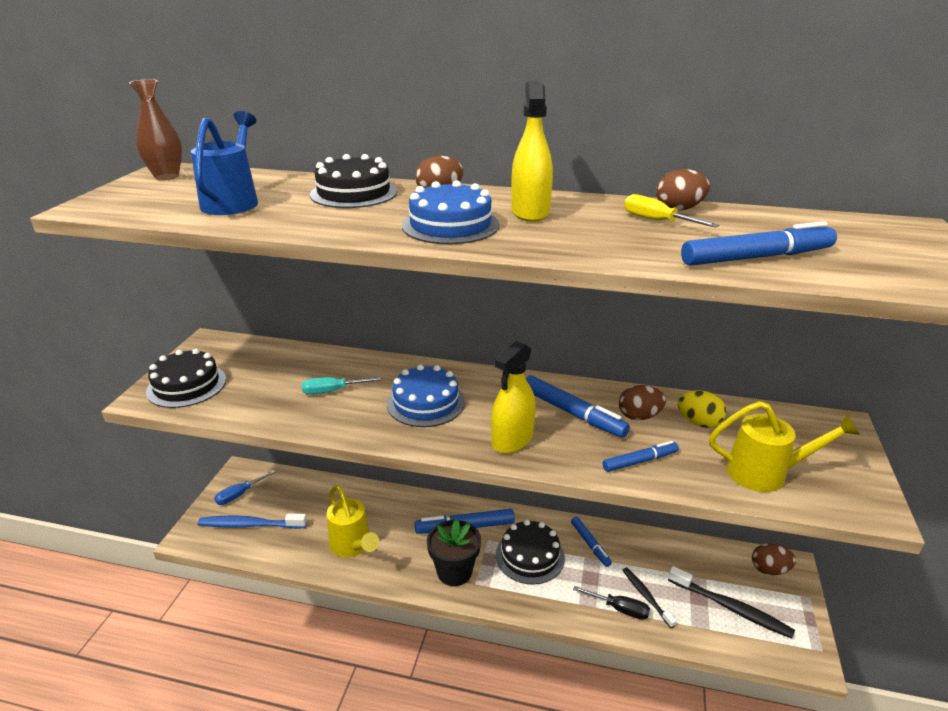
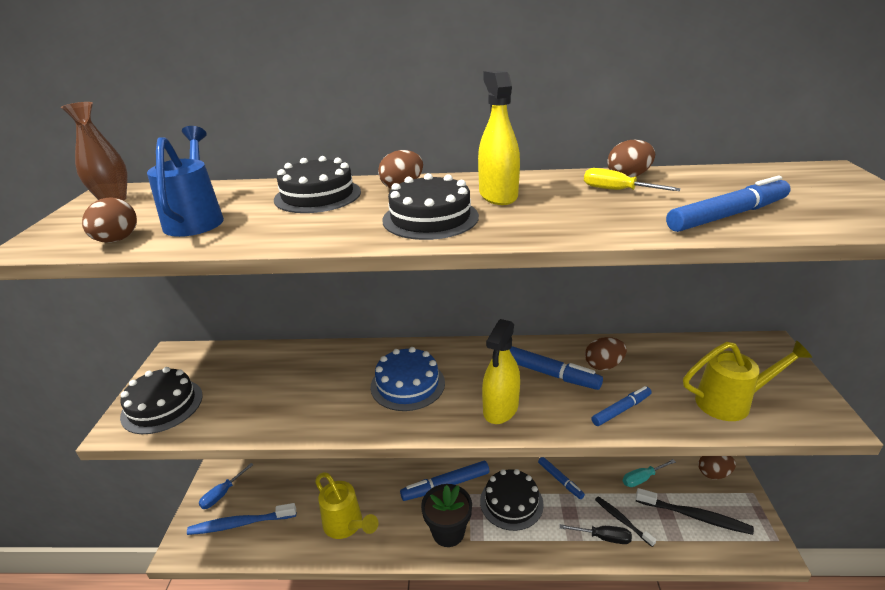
camera: 10 degrees left, 0 degrees up
(158, 211) = (117, 240): none -> brown egg
(332, 391) = (314, 387): turquoise screwdriver -> turquoise screwdriver (642, 478)
(450, 225) = (430, 218): blue cake -> black cake
(698, 422) = (655, 363): yellow egg -> none

